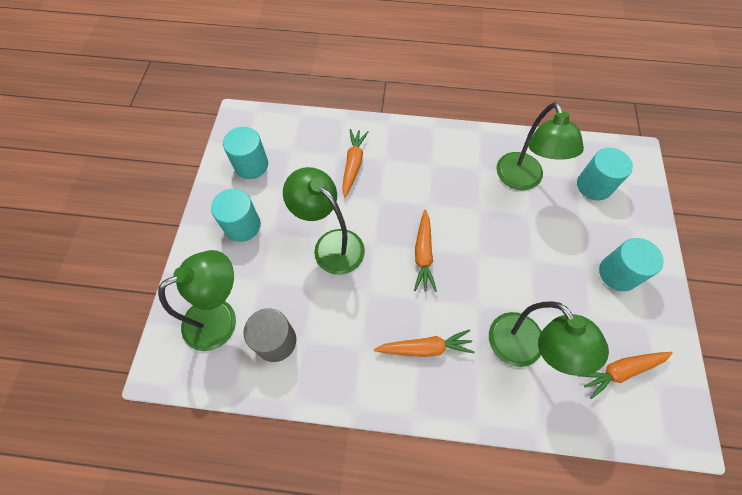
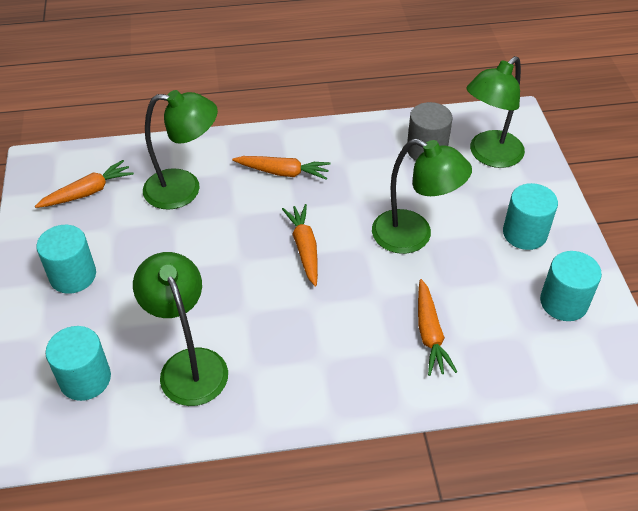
camera: 165 degrees right, 15 degrees down
(424, 348) = (283, 172): orange carrot -> orange carrot turned 150 degrees counterclockwise
(523, 350) = (184, 189): green lamp -> green lamp turned 135 degrees clockwise

